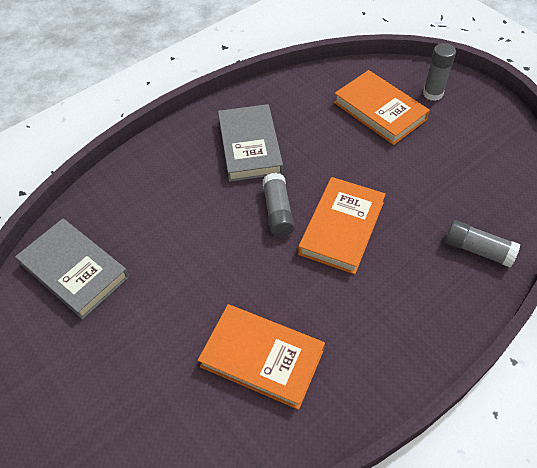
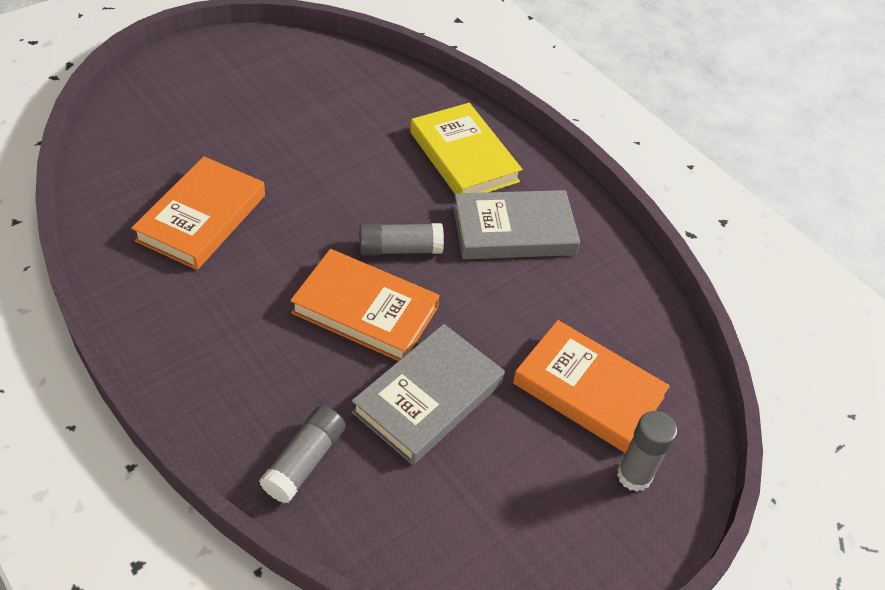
camera: 85 degrees right, 5 degrees down
(74, 270) = (341, 83): grey book -> grey book (428, 397)
(172, 177) = (463, 157): none -> yellow book
(379, 111) = (588, 390): orange book -> orange book turned 75 degrees clockwise

